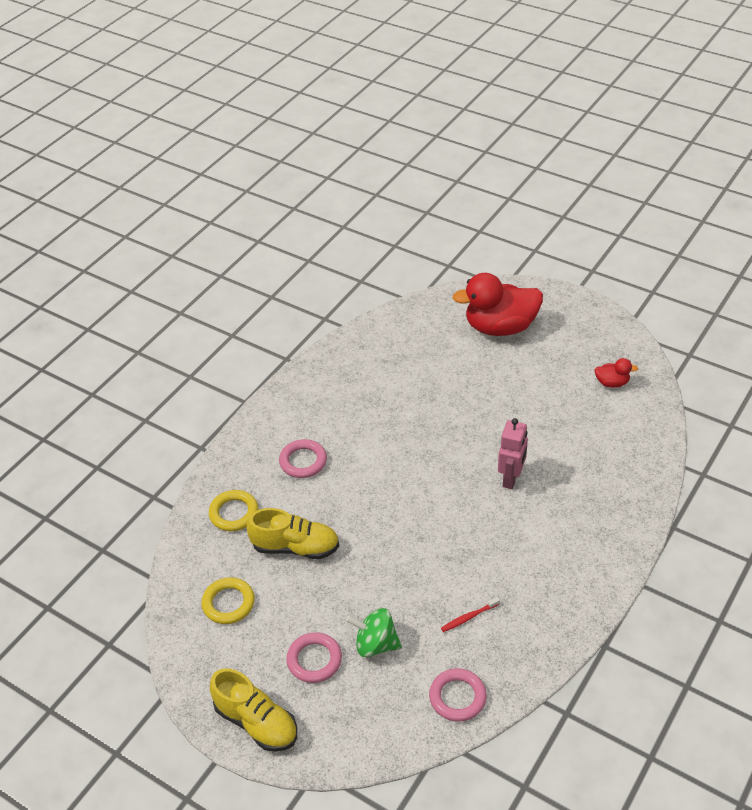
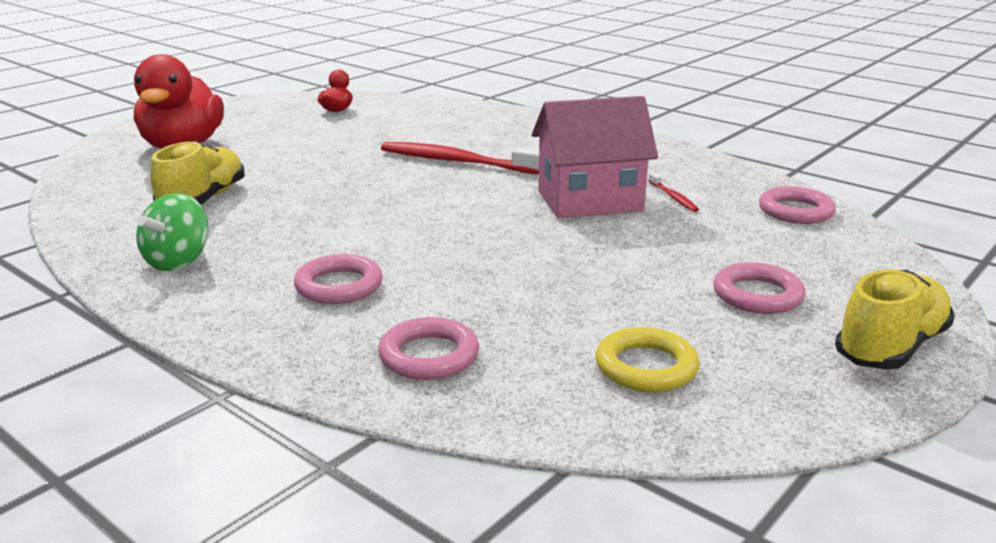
camera: 85 degrees left, 20 degrees down
(234, 513) = (429, 356): yellow ring -> pink ring
(295, 547) = (530, 300): yellow shoe -> yellow shoe (203, 200)
(375, 644) = (722, 252): green spinning top -> green spinning top (178, 261)
(450, 566) = (590, 201): none -> pink house
(511, 479) = (456, 162): pink robot -> red toothbrush

